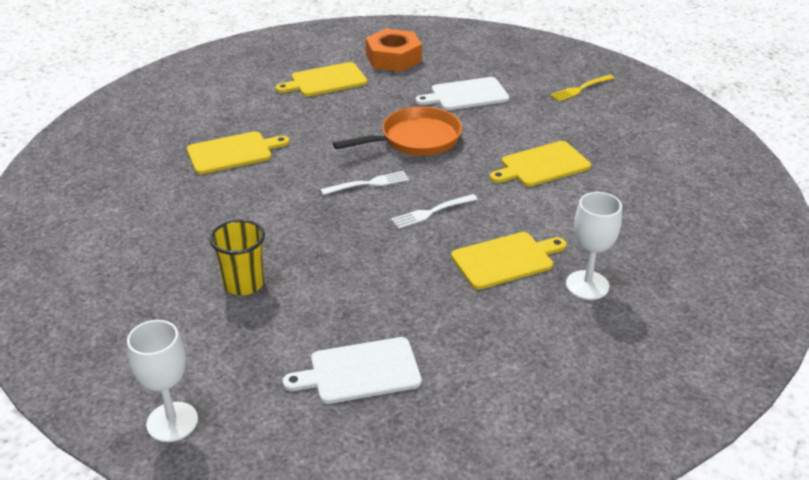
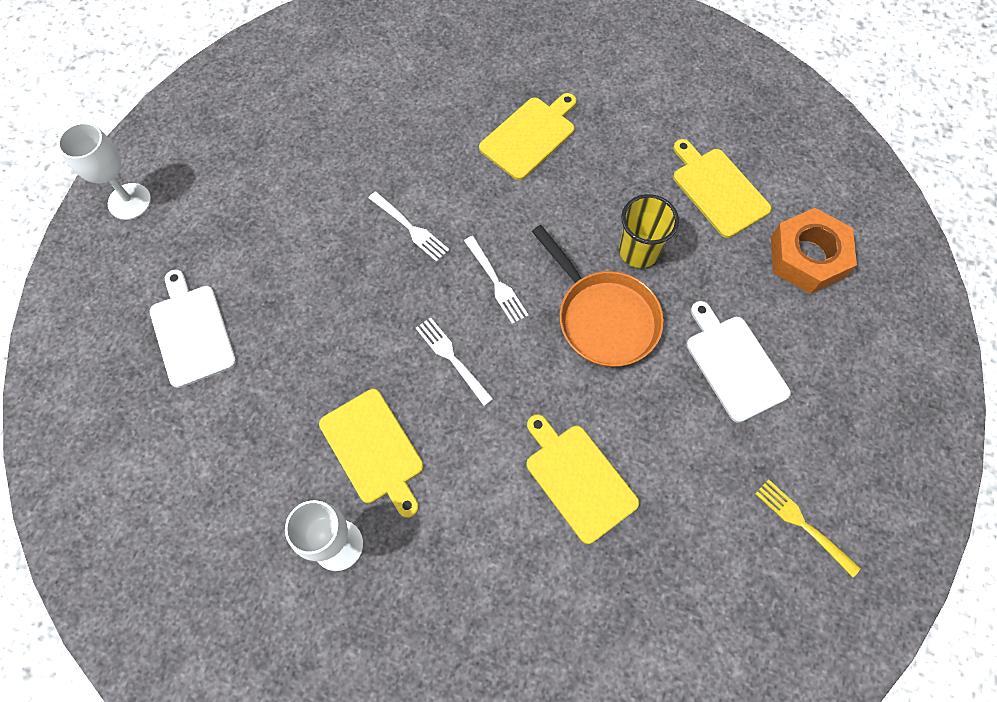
camera: 80 degrees right, 30 degrees up
(233, 152) = (530, 136): yellow cutting board -> yellow cutting board turned 105 degrees counterclockwise
(243, 284) = (307, 206): yellow cup -> yellow cup (638, 251)
(297, 223) = (410, 228): none -> white fork

